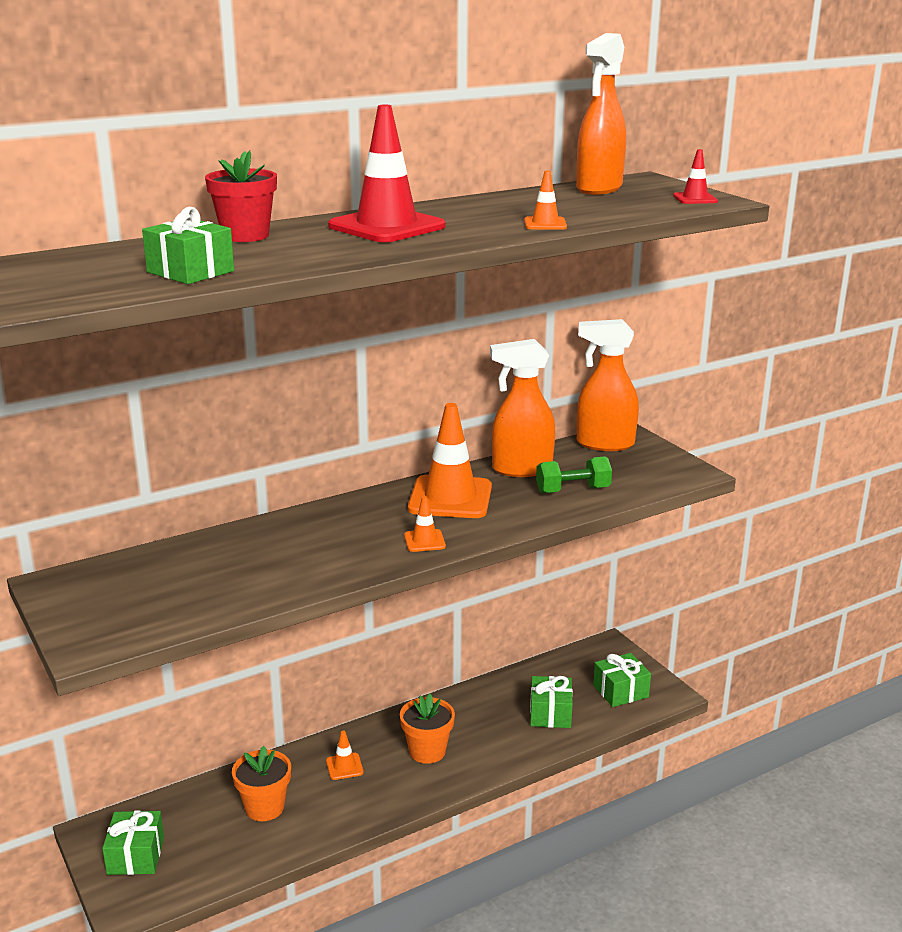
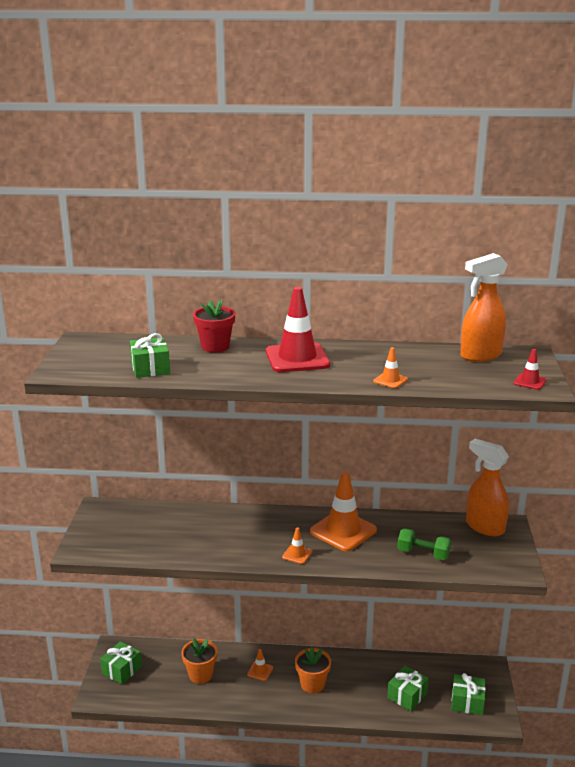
camera: 35 degrees right, 0 degrees up
(521, 469) = (408, 526): orange spray bottle -> none

